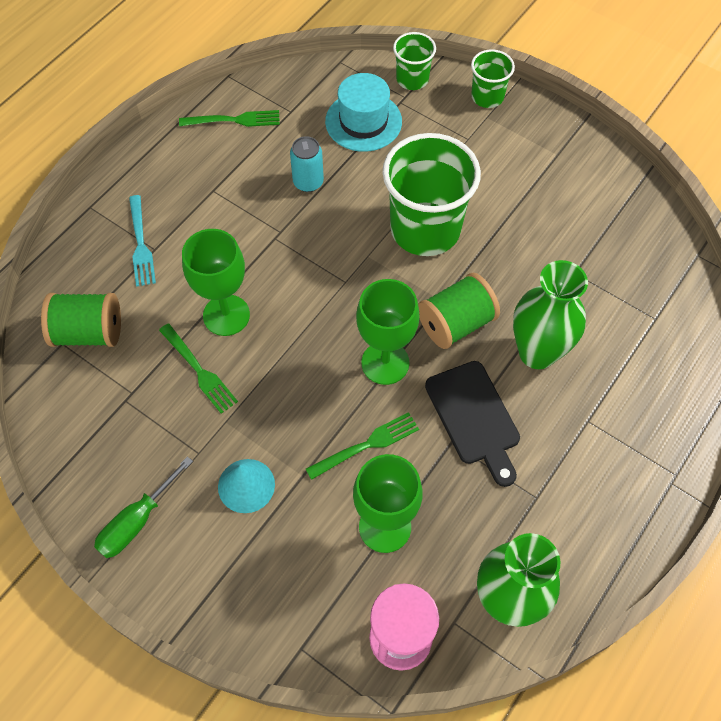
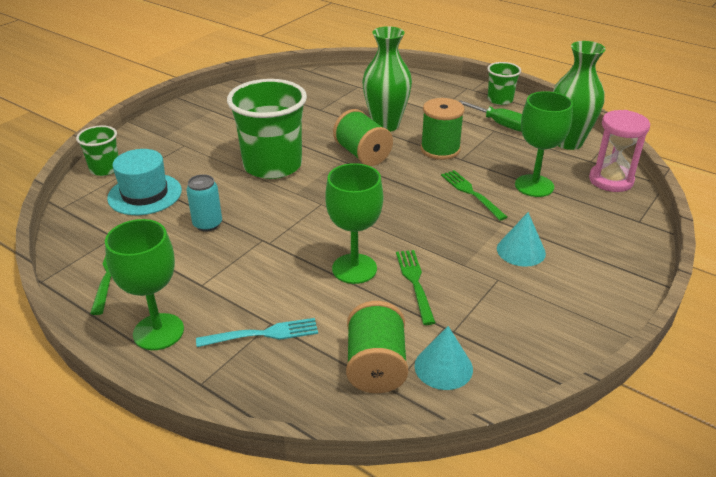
camera: 90 degrees left, 25 degrees down
(79, 387) = (443, 367): none -> turquoise cone
(137, 521) = (573, 312): green screwdriver -> green screwdriver (501, 124)
(199, 370) = (415, 283): green fork -> green fork turned 60 degrees counterclockwise
(385, 363) = (399, 185): green goblet -> green goblet (158, 332)
(474, 417) = (440, 149): black cutting board -> green spool
(487, 97) = (142, 135): green cup -> green cup (500, 100)

